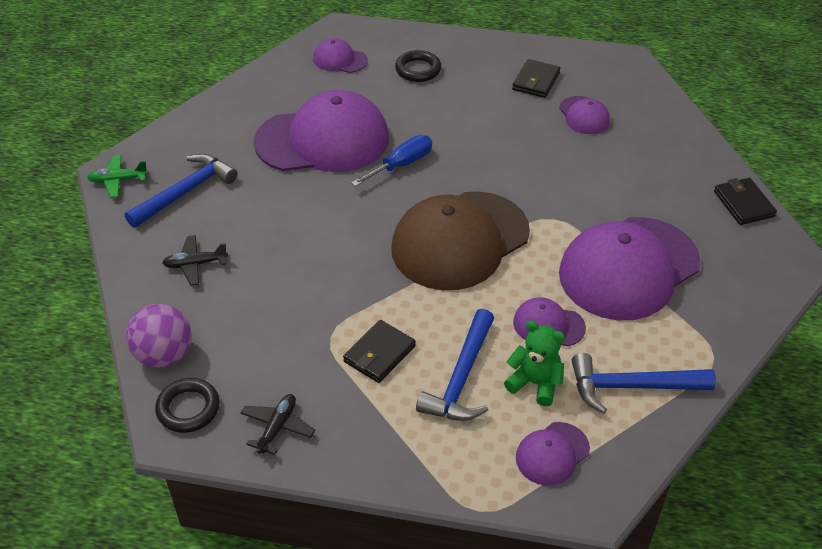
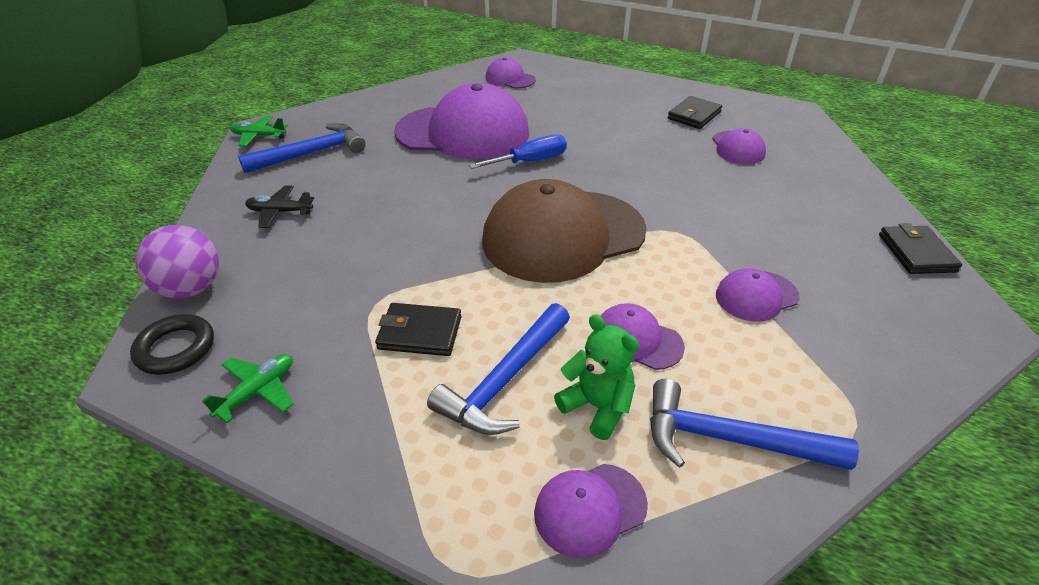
camera: 15 degrees right, 5 degrees down
(277, 427) = (257, 391): black plane -> green plane
(379, 354) = (420, 333): black wallet -> black wallet turned 45 degrees clockwise
(418, 70) = (579, 94): black ring -> none
(628, 268) = (756, 296): purple cap -> purple cap, size x0.45

